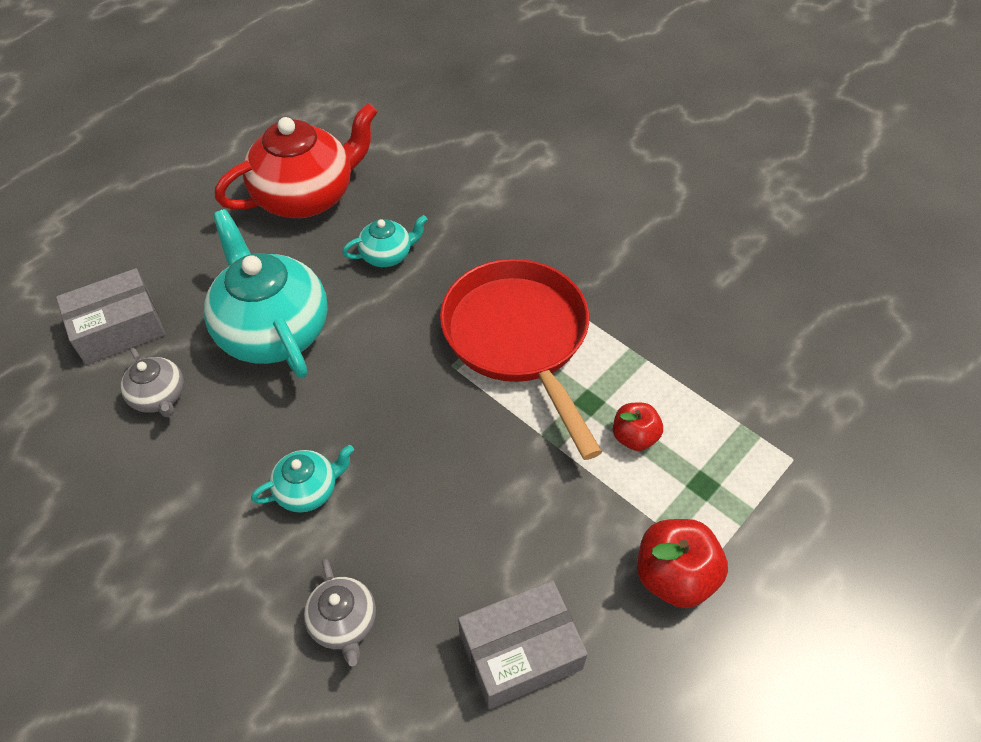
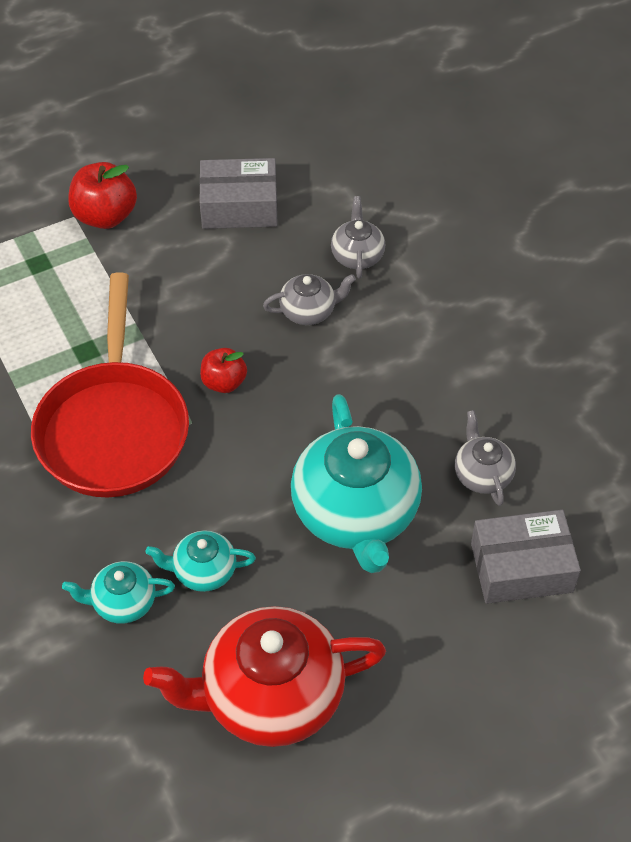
camera: 160 degrees left, 0 degrees up
(308, 489) = (359, 351): turquoise teapot -> turquoise teapot (123, 602)
(379, 522) = (309, 311): none -> grey teapot
(634, 437) = (67, 312): red apple -> red apple (224, 382)

